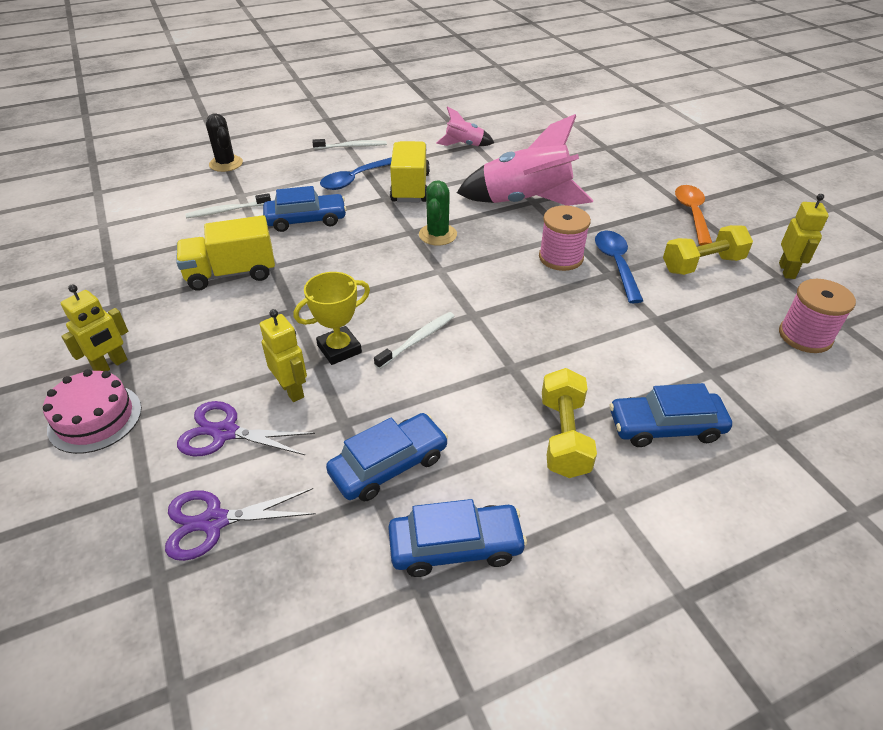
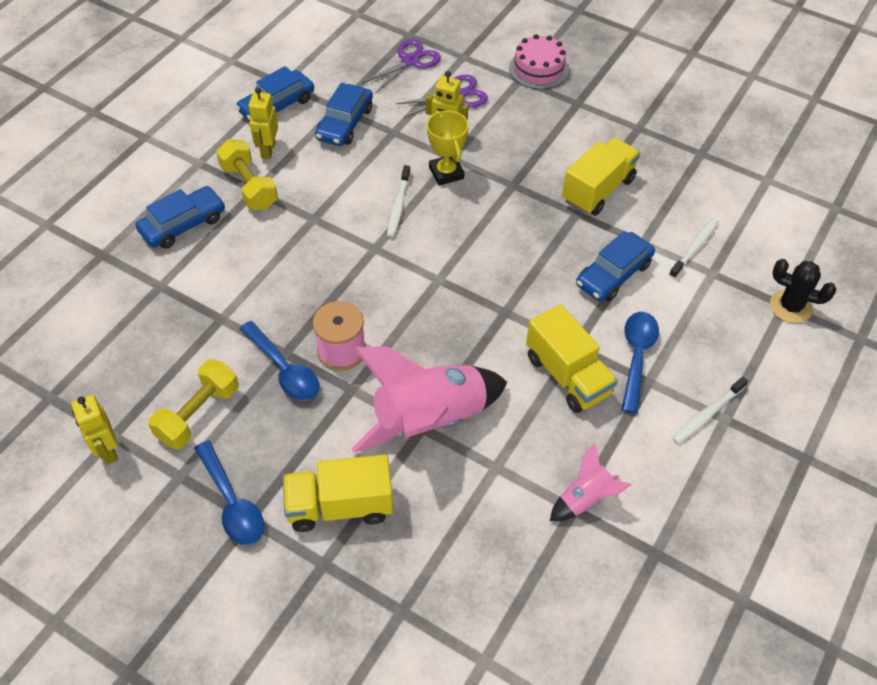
camera: 145 degrees right, 10 degrees up
(111, 365) = (576, 95): yellow robot -> yellow robot (268, 150)
(339, 349) = (446, 173): yellow trophy -> yellow trophy turned 45 degrees counterclockwise
(438, 235) = (477, 320): green cactus -> none
(617, 189) = (340, 506): none -> yellow truck
(692, 214) = (232, 503): orange spoon -> blue spoon
(805, 336) = (85, 363): pink spool -> none

